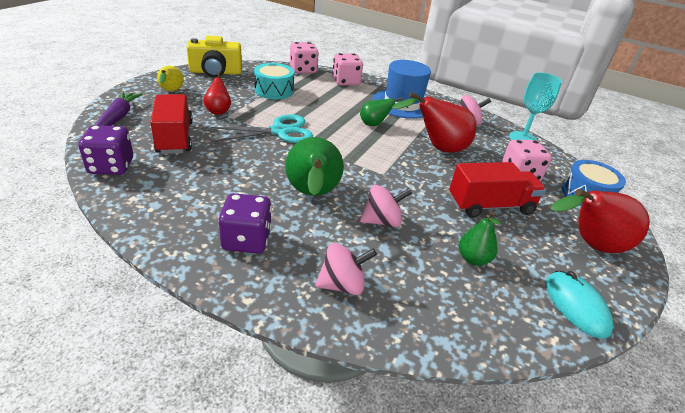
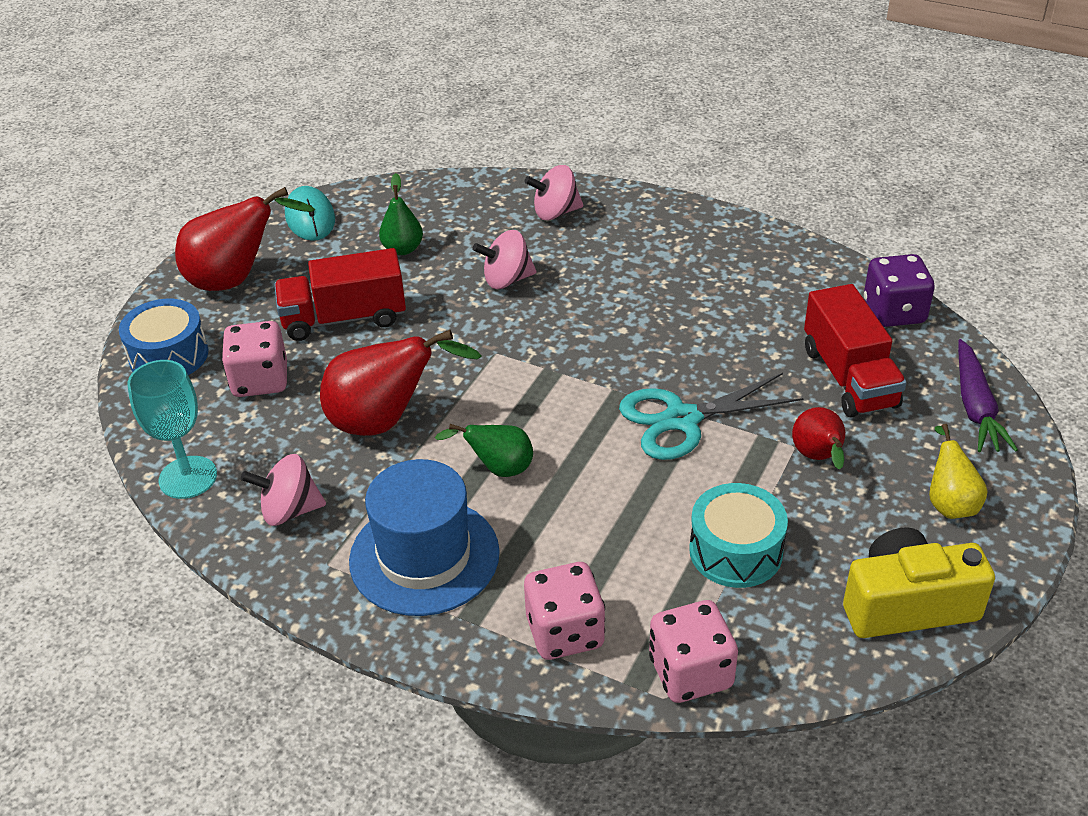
camera: 175 degrees left, 5 degrees up
(246, 240) = (667, 242): purple dice -> none
(312, 195) = (601, 304): green pear -> none

